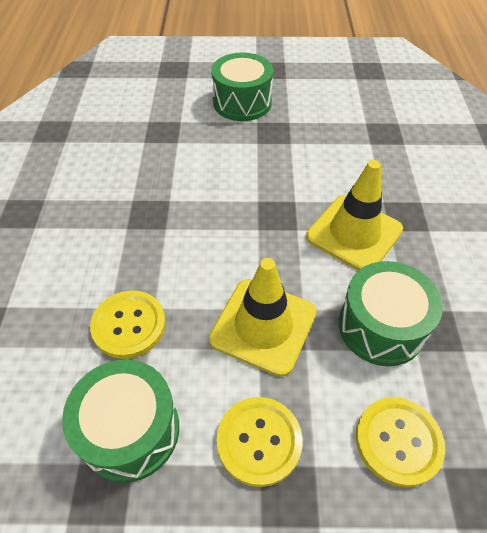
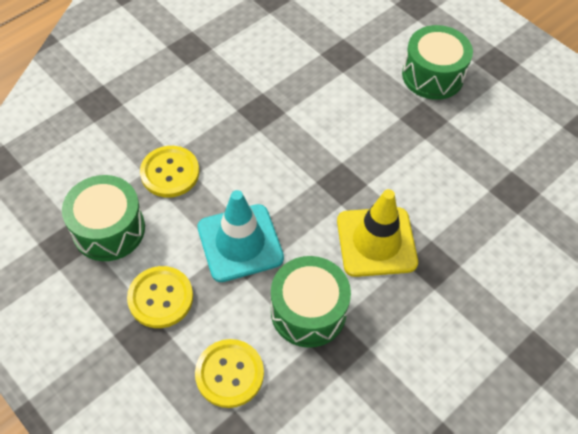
camera: 45 degrees right, 5 degrees up
(263, 326) = (240, 243): yellow traffic cone -> turquoise traffic cone

